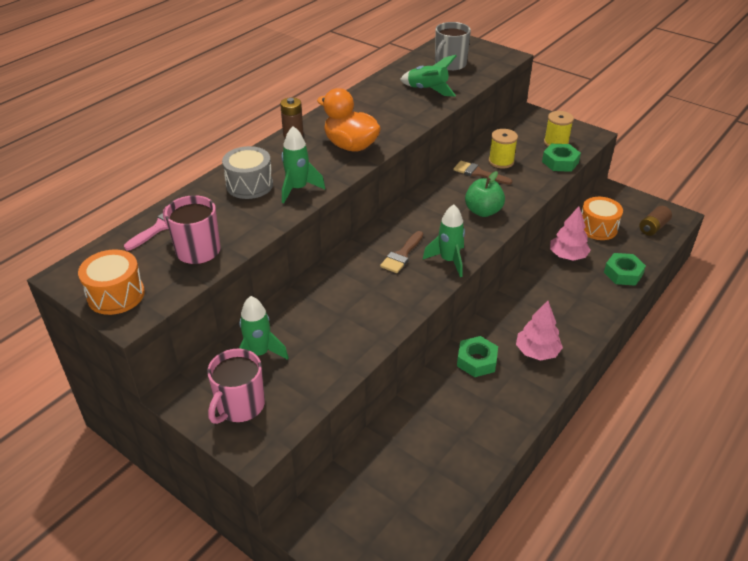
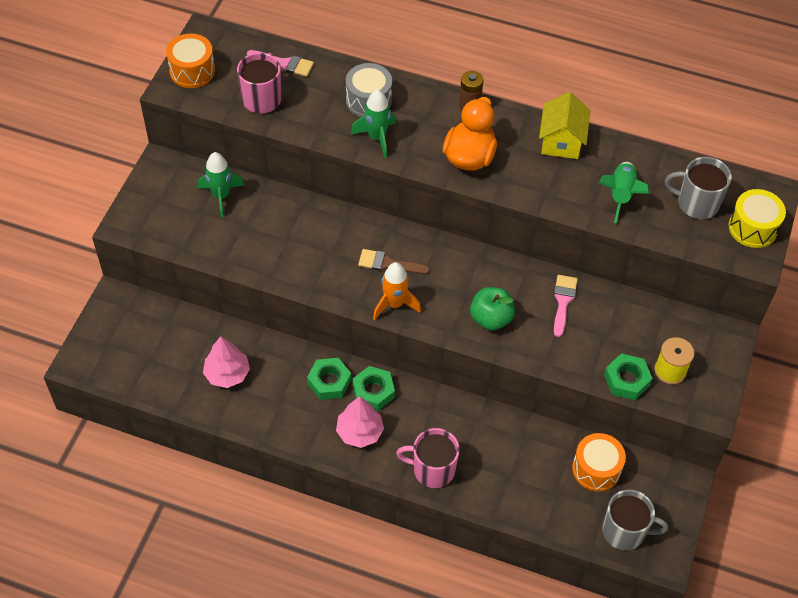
camera: 70 degrees right, 15 degrees up
(239, 406) = (162, 203): pink mug -> pink mug (432, 469)
(360, 102) = (561, 141): none -> yellow house
(448, 260) = (394, 304): green rocket -> orange rocket
(478, 173) = (563, 301): brown brush -> pink brush
(480, 51) = (752, 228): none -> yellow drum
(501, 161) = (599, 319): yellow spool -> none
(567, 256) = (527, 442): pink tree -> pink tree (227, 374)
(623, 273) = (518, 503): green nut -> green nut (373, 391)
(653, 227) = (625, 531): brown battery -> grey mug

